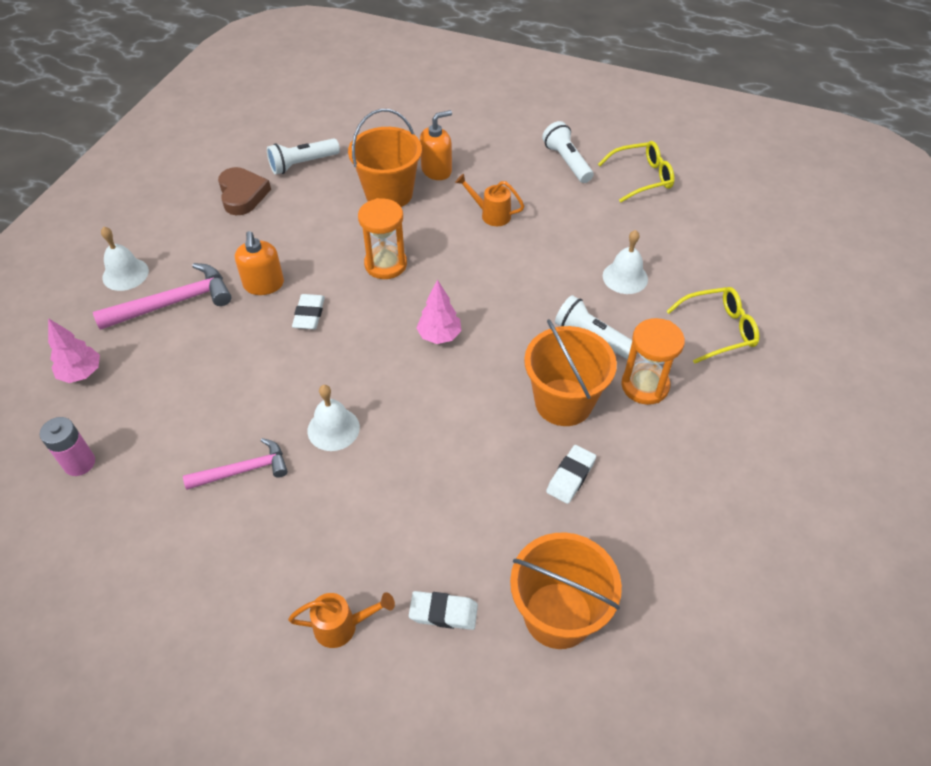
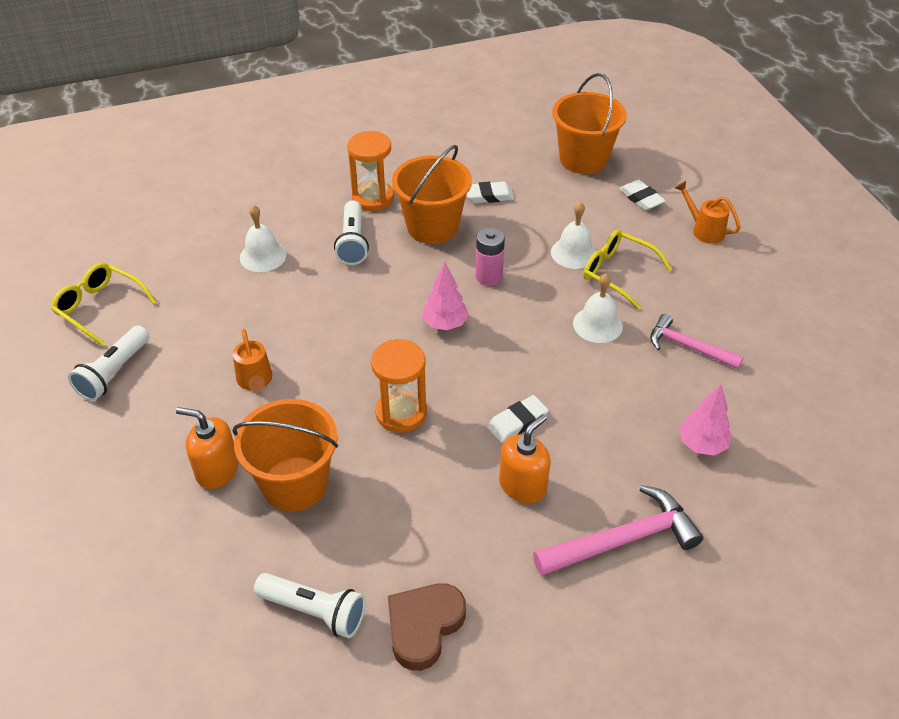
camera: 130 degrees left, 5 degrees down
(79, 463) = (814, 447): pink battery -> pink battery (489, 276)
(81, 373) = (765, 532): pink tree -> pink tree (702, 444)
(125, 274) = (644, 623): white bell -> white bell (574, 253)
(173, 302) = (623, 539): pink hammer -> pink hammer turned 135 degrees clockwise
(718, 330) = (277, 187): yellow glasses -> yellow glasses (617, 273)

